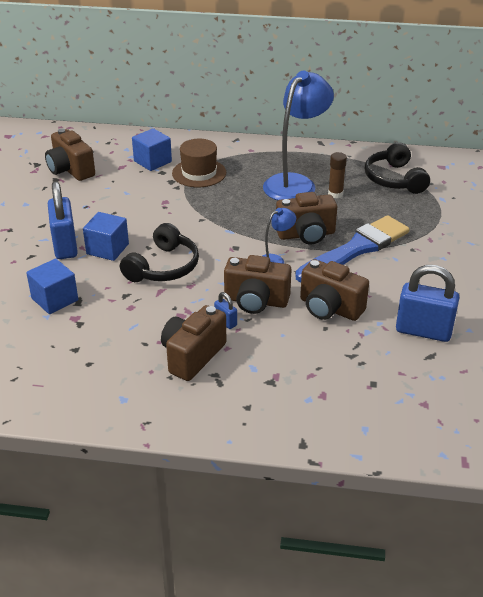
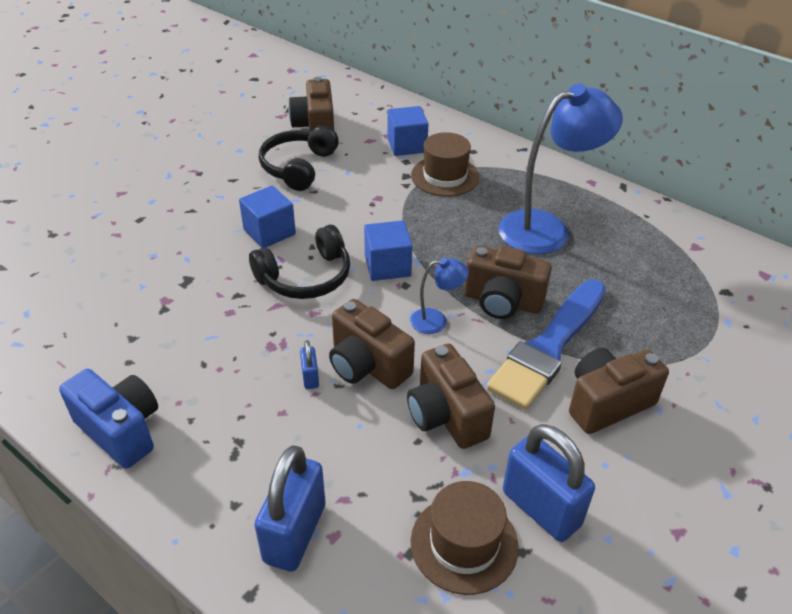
camera: 30 degrees right, 5 degrees up
(55, 299) = (167, 270): blue cube -> blue cube (387, 266)
(65, 246) = (232, 212): blue padlock -> blue padlock (294, 533)
(128, 402) = (121, 430): none -> blue camera
(192, 356) = (236, 404): brown camera -> brown camera (607, 403)
(335, 194) = (585, 261): brown glue stick -> none
(356, 249) = (549, 347): blue brush -> blue brush turned 135 degrees clockwise
(394, 179) = (682, 269): black headphones -> black headphones (298, 167)
(398, 365) = (464, 543): none -> brown hat

